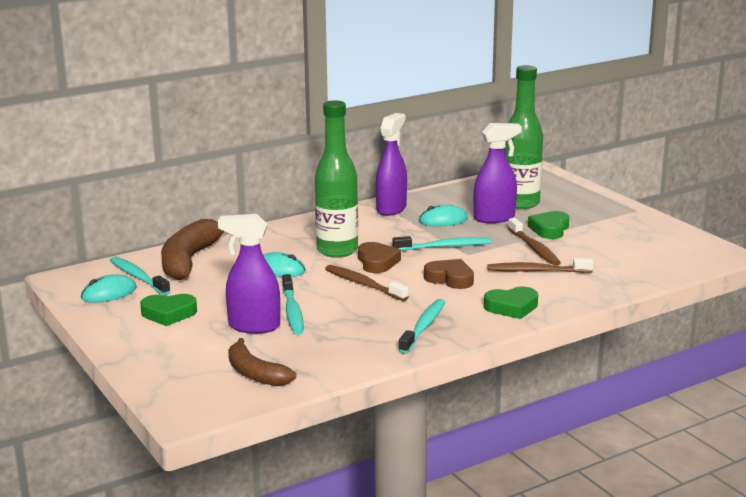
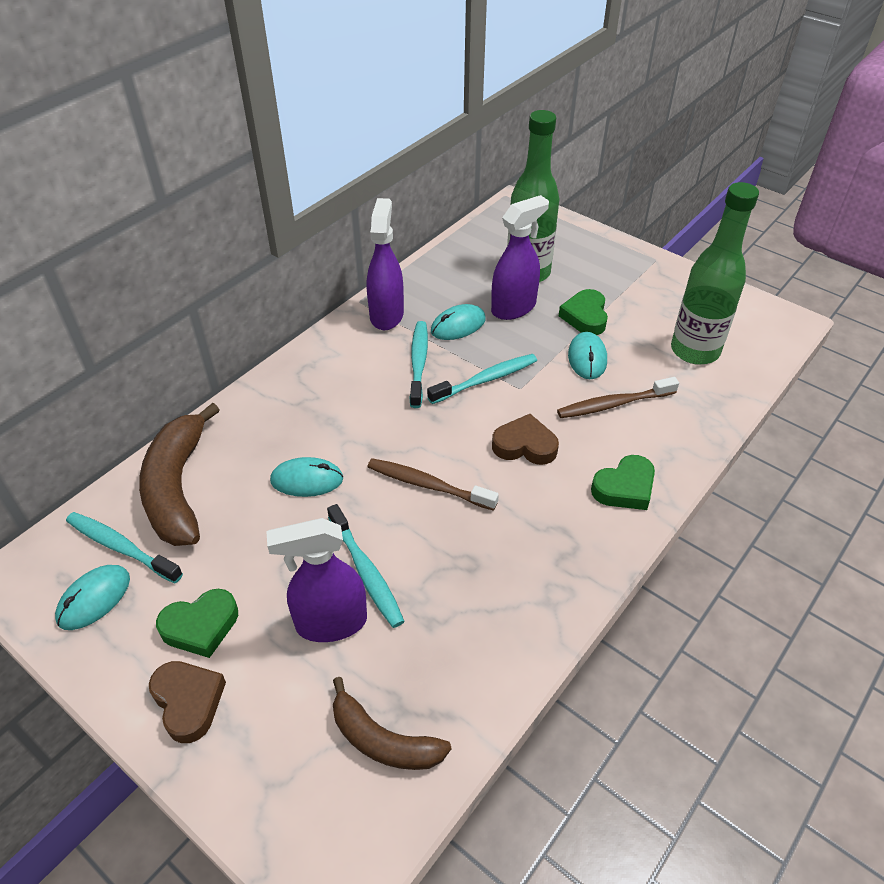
camera: 20 degrees left, 25 degrees up
(337, 250) = (361, 418): green bottle -> green bottle (694, 351)
(377, 262) = (422, 432): brown heart -> brown heart (188, 702)
(423, 327) = (544, 561): turquoise toothbrush -> turquoise toothbrush (418, 363)
(534, 248) = (587, 358): brown toothbrush -> turquoise mouse

